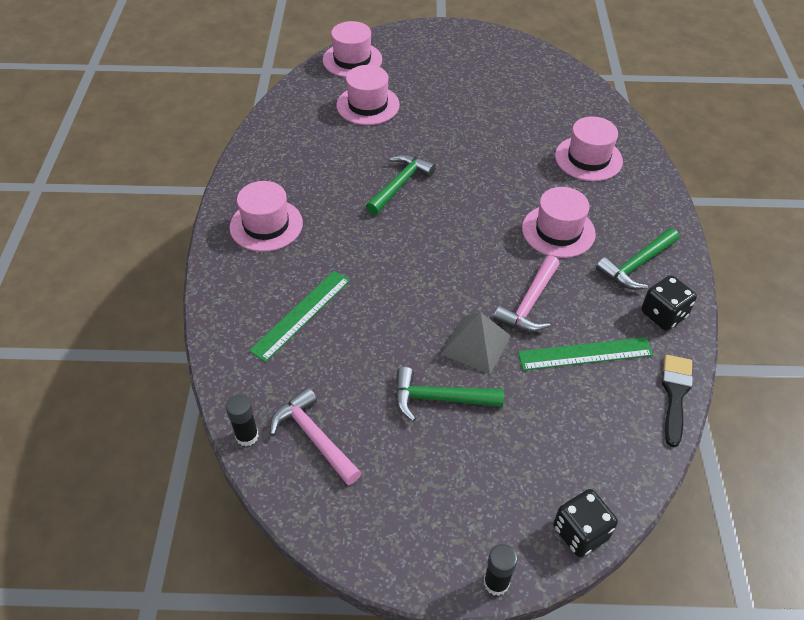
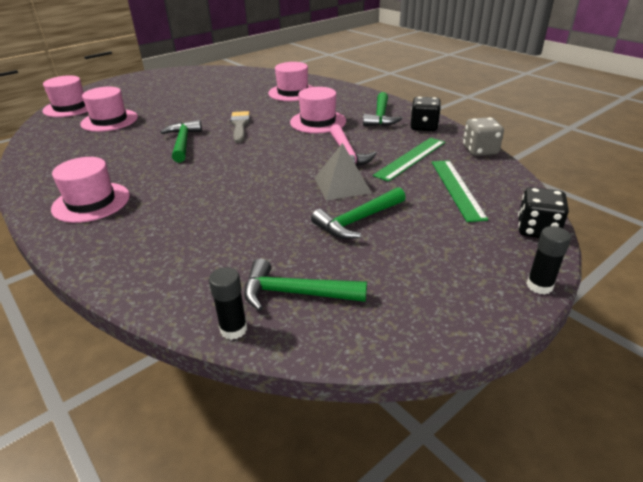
camera: 40 degrees left, 15 degrees down
(301, 314) = (188, 233): green ruler -> green ruler (457, 188)
(314, 437) = (295, 293): pink hammer -> green hammer
(475, 188) = (240, 125): none -> grey brush
(675, 394) = (480, 150): black brush -> grey dice

